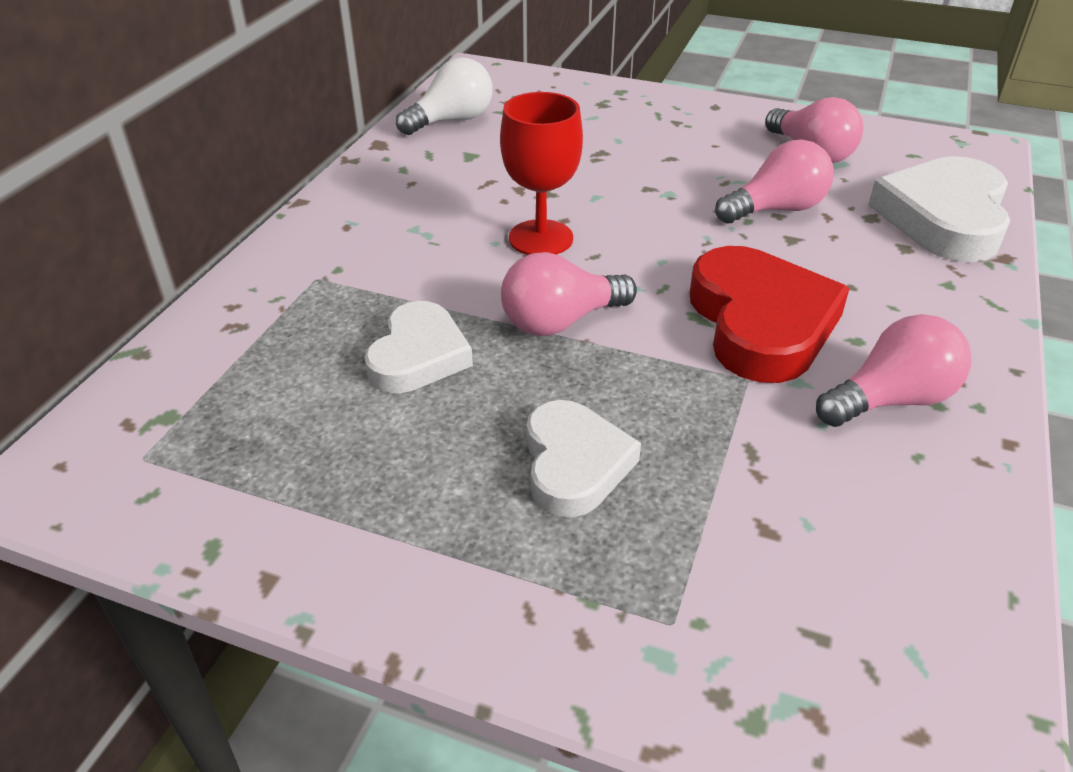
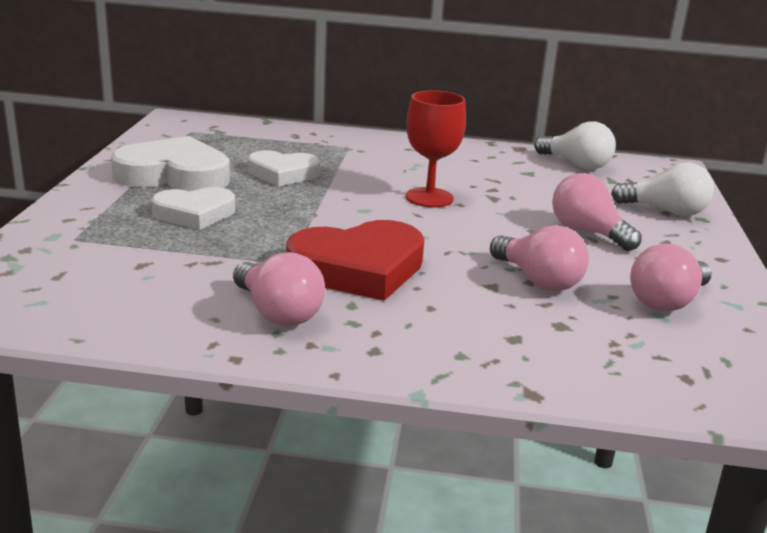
camera: 75 degrees right, 15 degrees down
(560, 321) = (332, 206): pink light bulb -> pink light bulb (587, 232)
(601, 104) = (665, 211): none -> white light bulb
(943, 218) = (591, 365): white heart -> white heart (174, 175)

